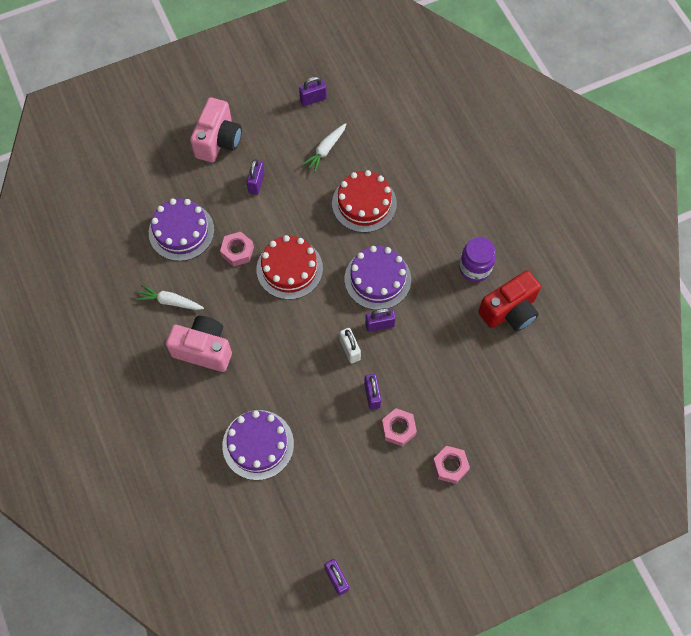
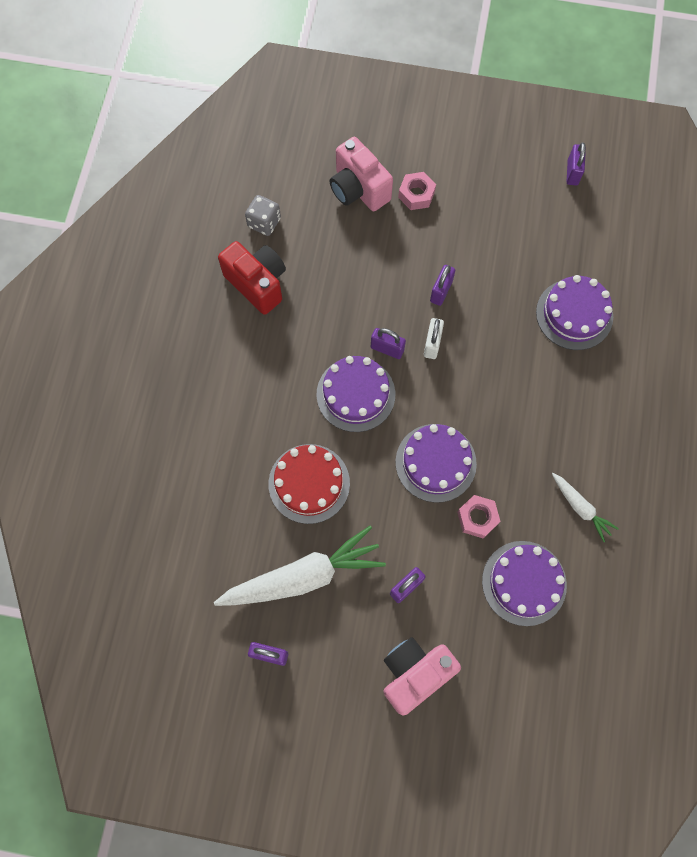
camera: 145 degrees left, 5 degrees up
(204, 349) = (574, 434): pink camera -> pink camera (358, 189)
(289, 269) = (435, 462): red cake -> purple cake
(325, 150) = (303, 576): white carrot -> white carrot, size x2.00
(398, 429) = (438, 249): pink nut -> none
(475, 268) = (255, 343): purple jar -> none
(509, 311) = (257, 284): red camera -> red camera turned 45 degrees clockwise
(545, 361) = (264, 223): none -> grey dice

